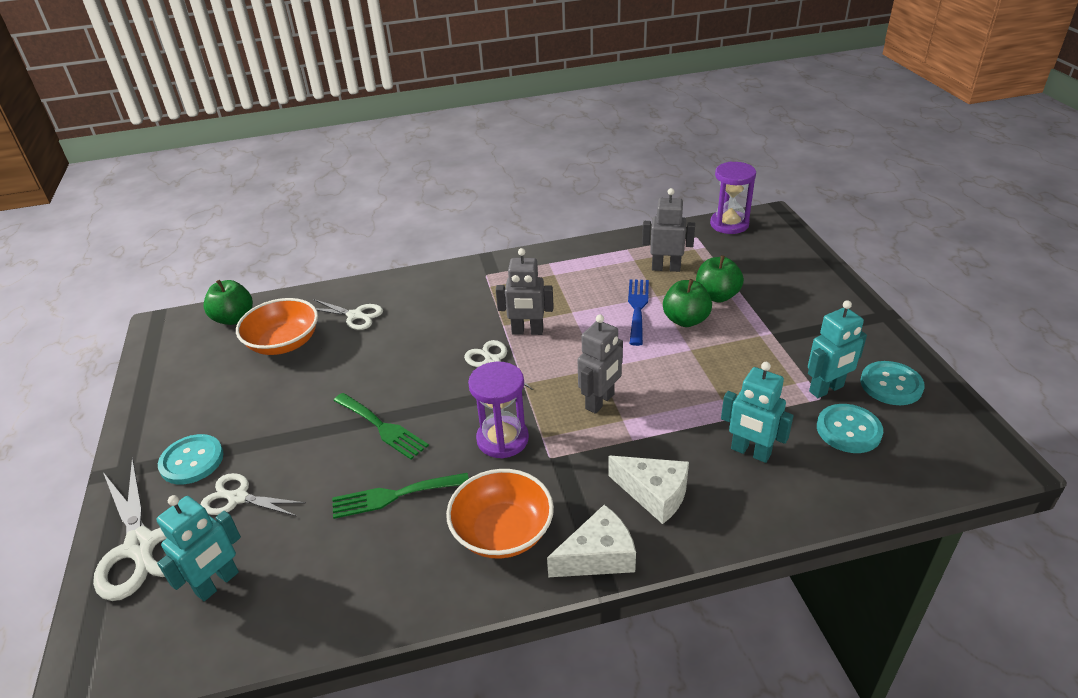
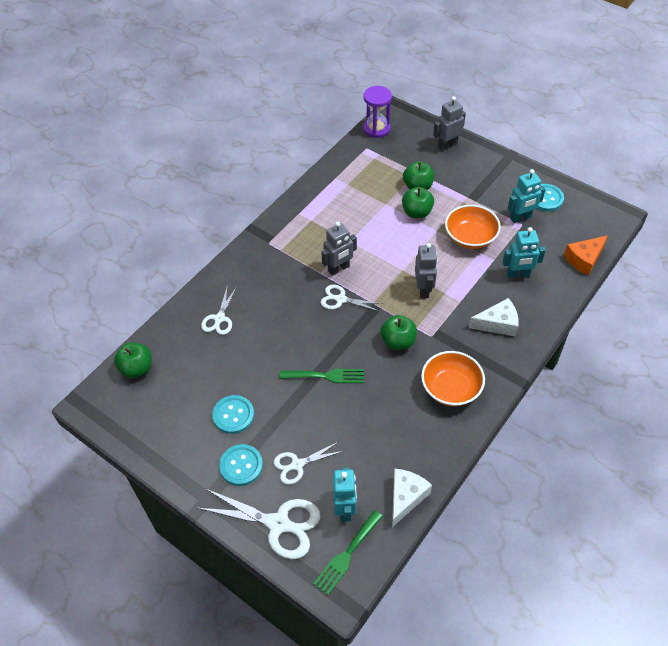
camera: 40 degrees left, 15 degrees up
(284, 343) = (197, 364): orange bowl -> orange bowl (470, 237)
(355, 315) = (219, 318): white scissors -> white scissors turned 120 degrees clockwise
(394, 496) = (378, 407): green fork -> green fork (347, 555)
(502, 439) = (398, 341): purple hourglass -> green apple
(598, 556) = (504, 370): white cheese -> white cheese (406, 497)
(637, 308) = (383, 218): blue fork -> none
(666, 268) = (371, 181): grey robot -> grey robot (447, 145)
(826, 389) = (520, 218): turquoise robot -> turquoise robot turned 45 degrees clockwise
(848, 430) = (548, 236): turquoise button -> turquoise button (233, 415)
(879, 487) = (584, 259): none -> orange cheese

